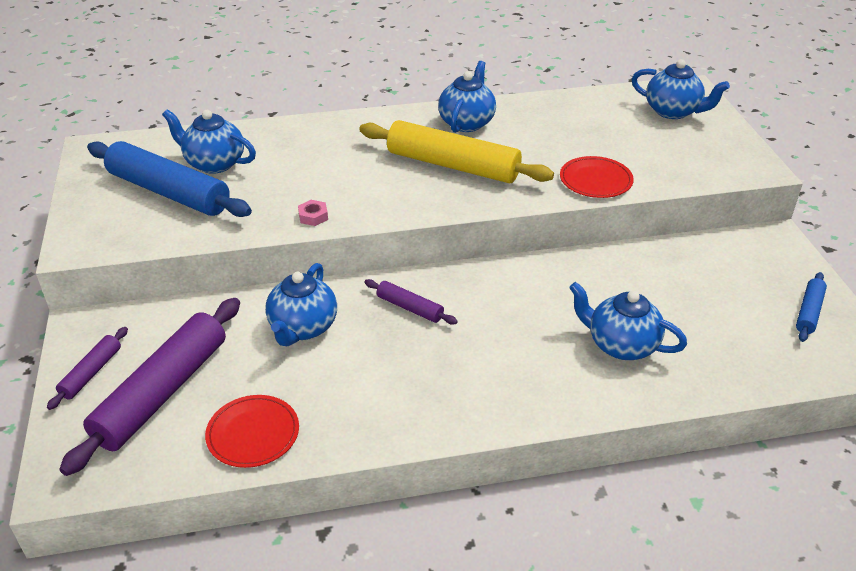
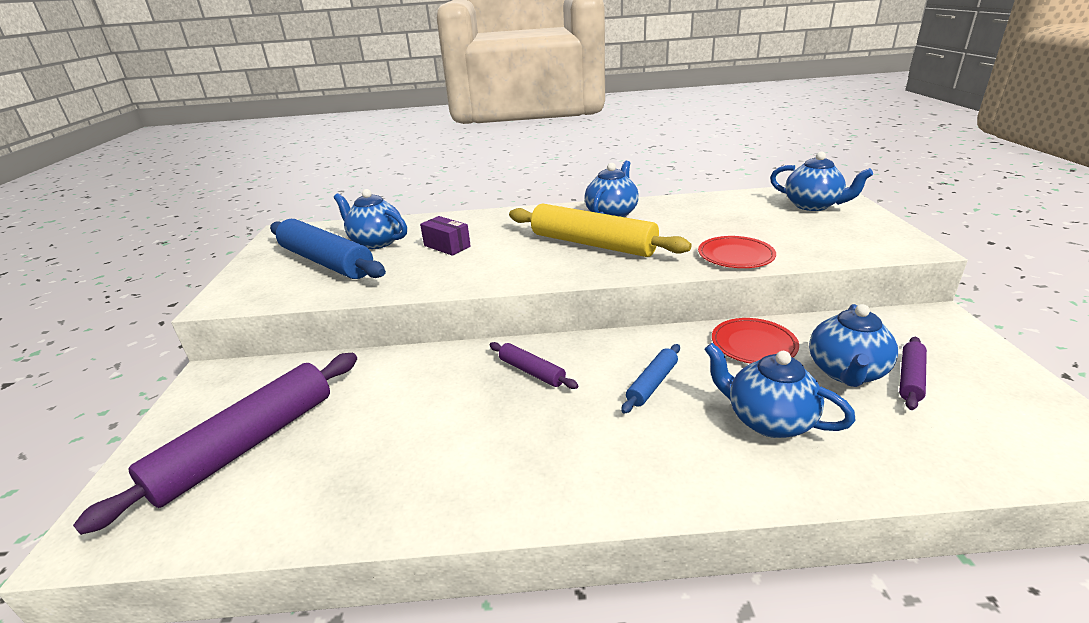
camera: 10 degrees right, 10 degrees down
(91, 373) = (190, 421): purple rolling pin -> purple rolling pin (910, 378)
(253, 434) = (319, 498): red plate -> red plate (753, 344)
(297, 169) = (447, 246): none -> purple box
(303, 328) = (416, 387): blue teapot -> blue teapot (846, 372)
(313, 216) = (447, 281): pink nut -> none
(808, 312) = (1002, 393): blue rolling pin -> blue rolling pin (652, 384)

